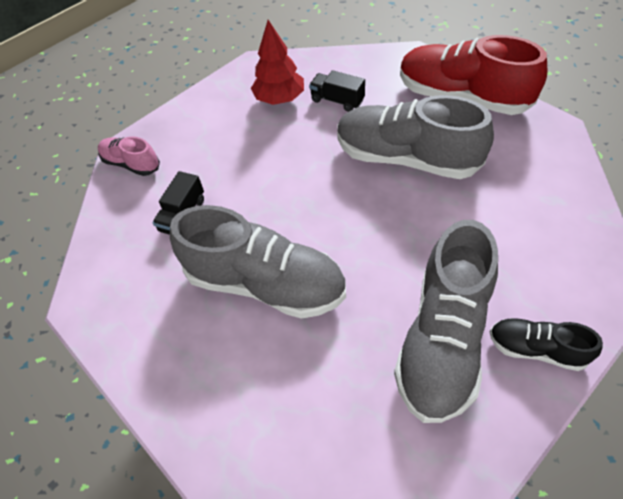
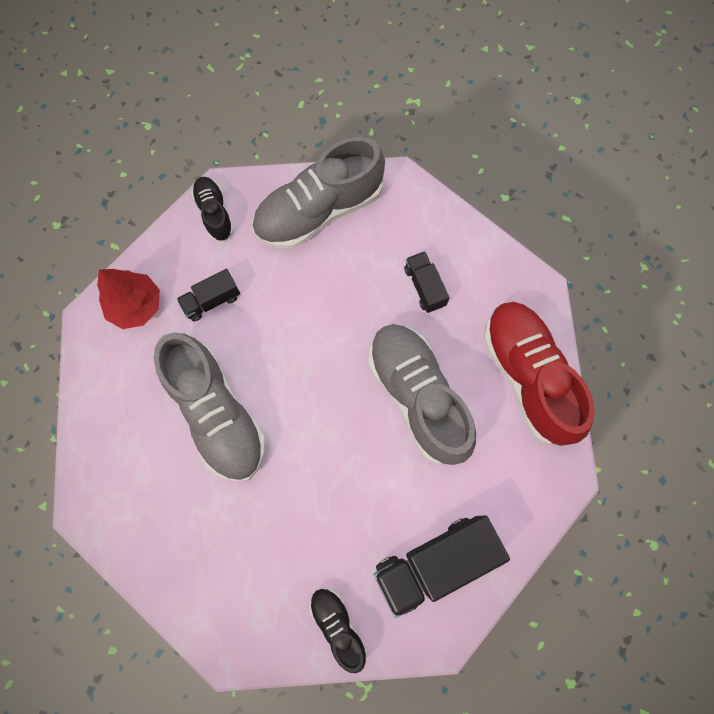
camera: 35 degrees right, 20 degrees up
(131, 164) = (214, 213): pink shoe -> black shoe
(280, 99) = (381, 242): red tree -> red tree (136, 306)
(443, 339) = (288, 563): grey shoe -> grey shoe (319, 211)
(546, 243) = (435, 563): none -> black truck

